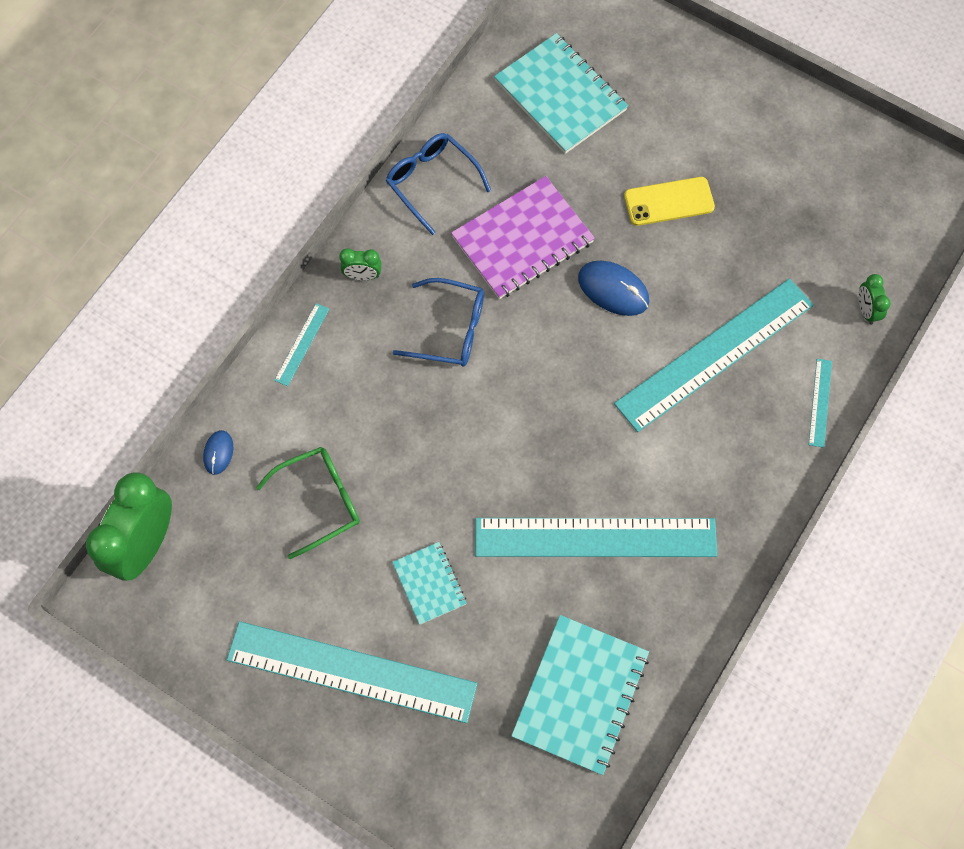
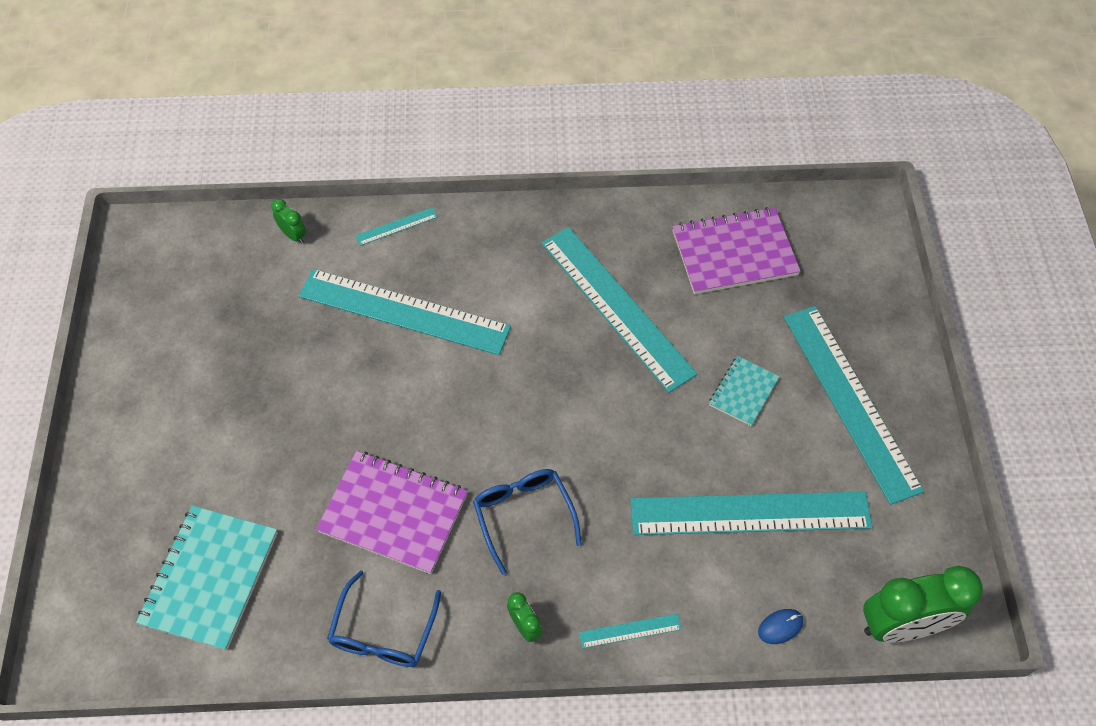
camera: 125 degrees left, 10 degrees down
(320, 501) = (750, 514): green glasses -> turquoise ruler
(580, 694) = (734, 253): turquoise notebook -> purple notebook
(613, 289) = (395, 413): blue mouse -> none
(669, 201) = (276, 420): yellow phone -> none
(866, 310) = (293, 235): green clock -> green clock turned 90 degrees counterclockwise

